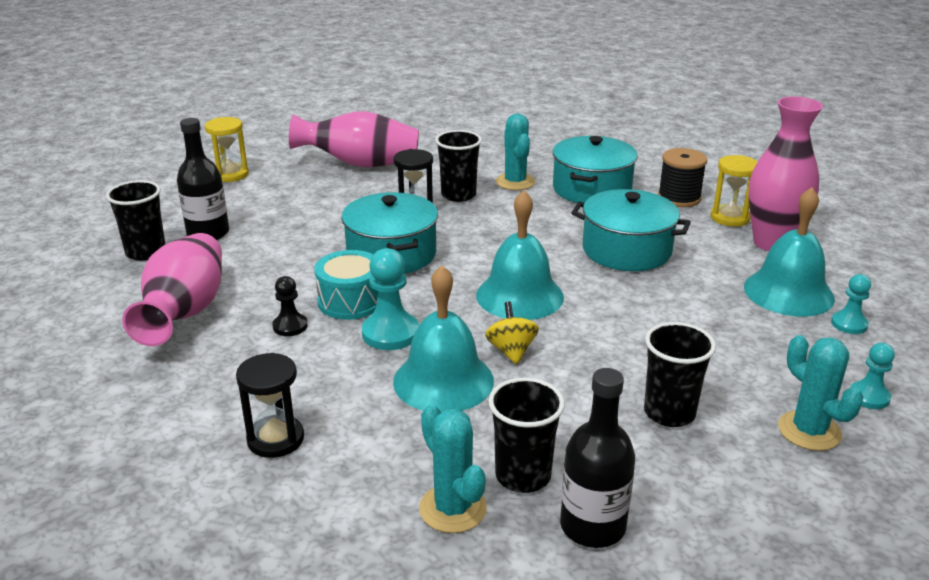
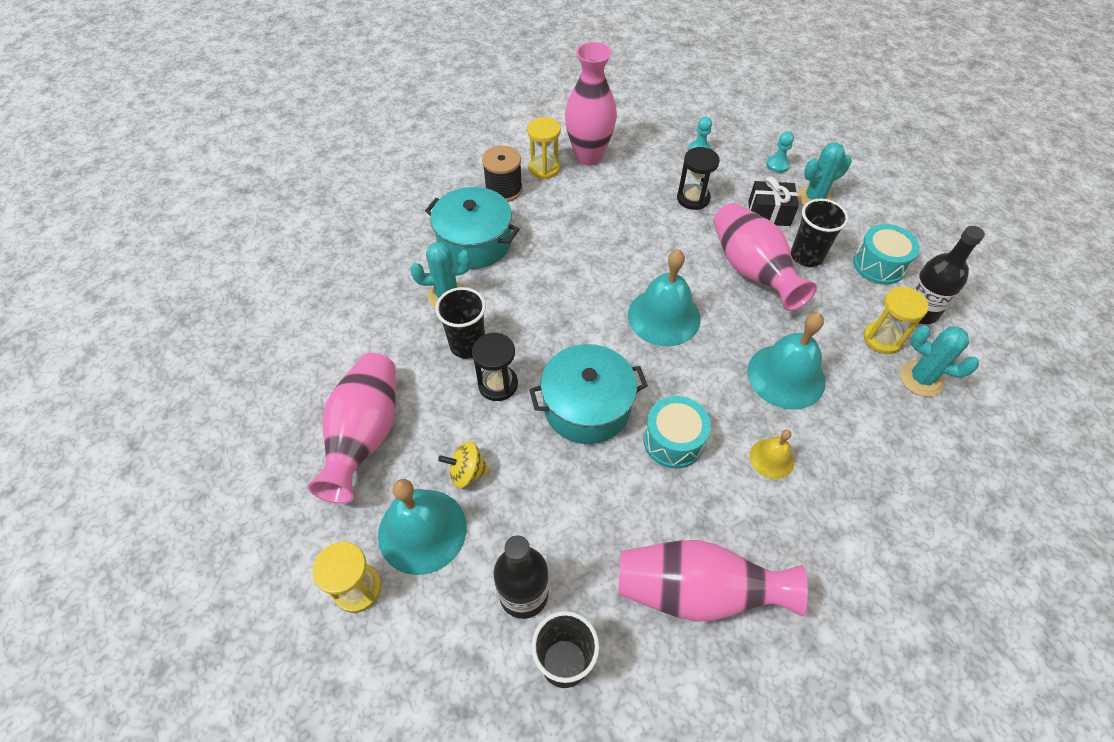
camera: 85 degrees left, 25 degrees up
(275, 439) = (873, 489): black hourglass -> black hourglass (693, 198)
(290, 326) = (716, 490): black pawn -> none
(325, 363) = (771, 458): none -> yellow bell
(390, 333) = (724, 410): turquoise pawn -> none
(453, 508) = (921, 378): turquoise cactus -> turquoise cactus turned 60 degrees clockwise
(511, 351) = (743, 330): yellow spinning top -> yellow spinning top (467, 473)
(523, 476) = (882, 339): black cup -> yellow hourglass
(619, 361) = (751, 270): none -> pink vase
(626, 250) = (593, 239): turquoise pot -> none
(682, 491) = (879, 265): none -> turquoise drum
(744, 382) = (769, 213): none -> black gift
(788, 292) = (659, 166): turquoise bell -> turquoise bell (422, 530)

